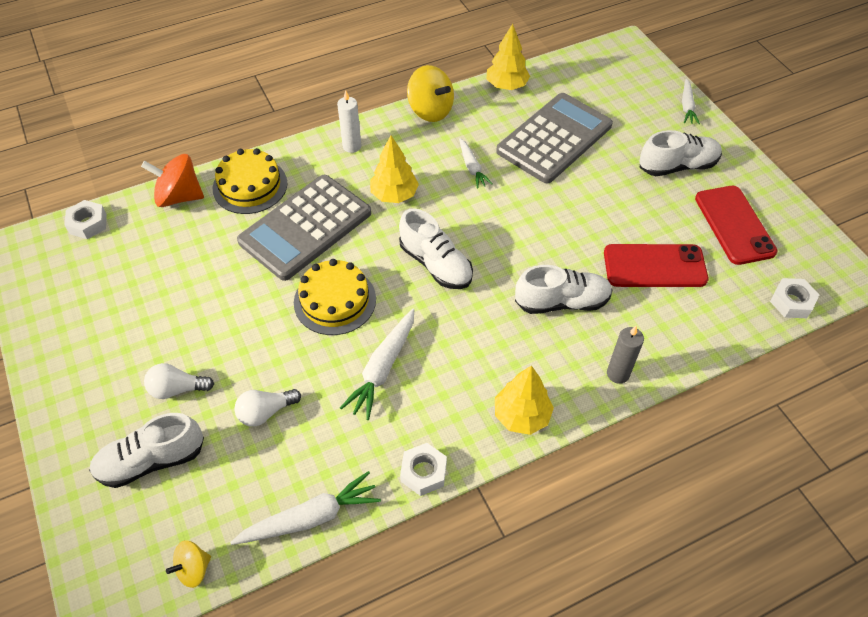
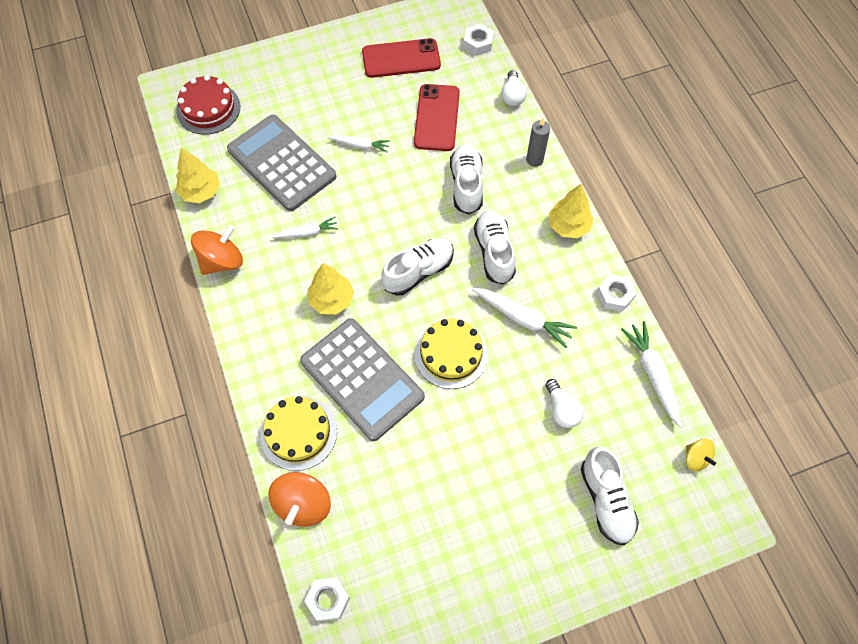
camera: 85 degrees left, 10 degrees up
(177, 389) = (537, 485): white light bulb -> white light bulb (512, 95)
(352, 146) = (259, 335): white candle -> none
(430, 110) = (222, 261): yellow spinning top -> orange spinning top
(608, 77) = (208, 108): none -> red cake
(677, 166) = (332, 81): white shoe -> white shoe (494, 252)
(687, 106) = (261, 59): white carrot -> white carrot (360, 145)

